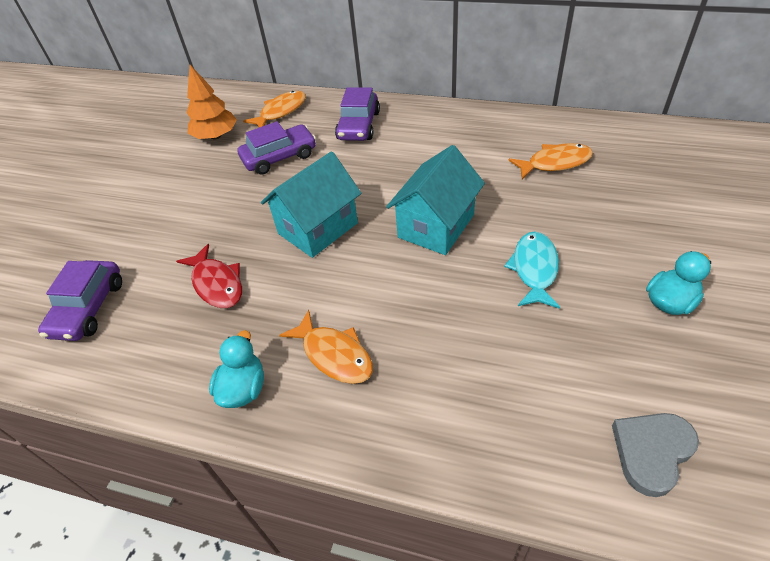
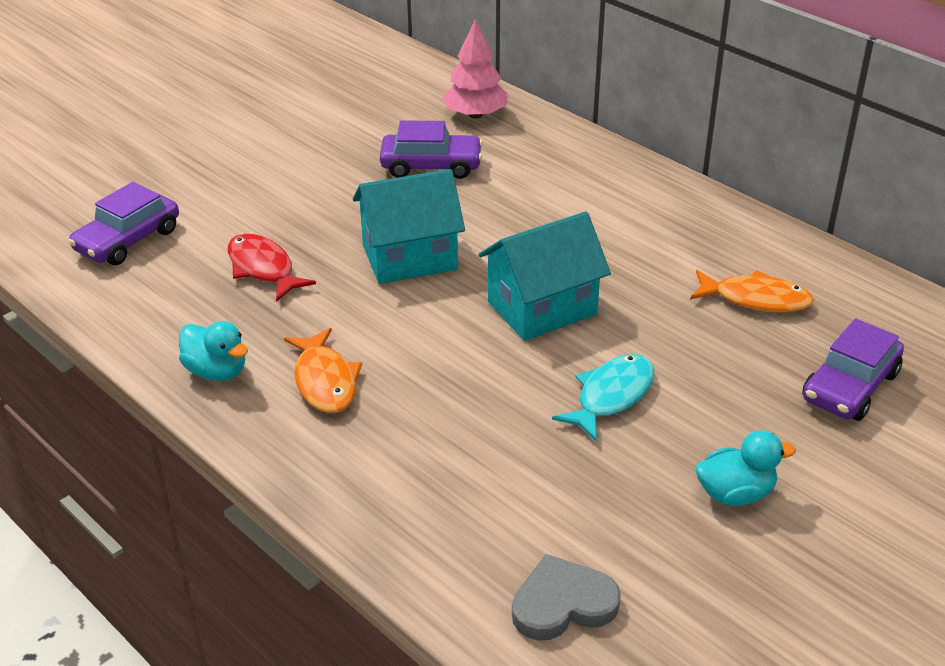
camera: 25 degrees right, 10 degrees down
(216, 136) = (379, 116): orange tree -> none
(217, 284) = (263, 268): red fish -> red fish turned 150 degrees clockwise
(243, 388) = (217, 371): turquoise duck -> turquoise duck turned 90 degrees clockwise
(281, 112) = (475, 115): orange fish -> pink tree
(358, 126) = (553, 165): purple car -> purple car (850, 386)

